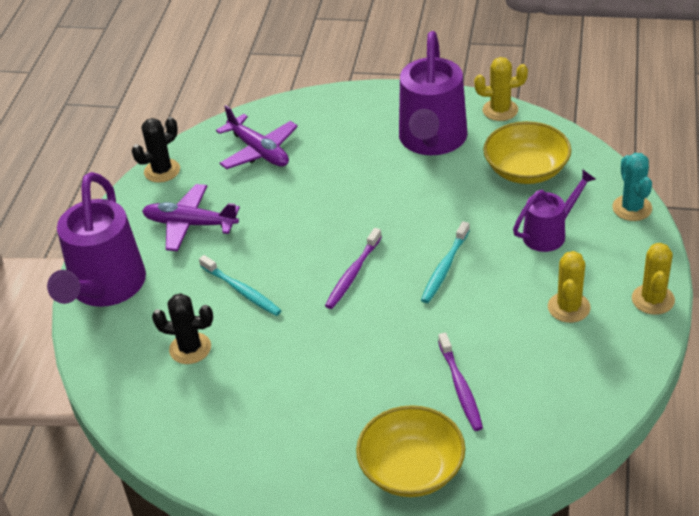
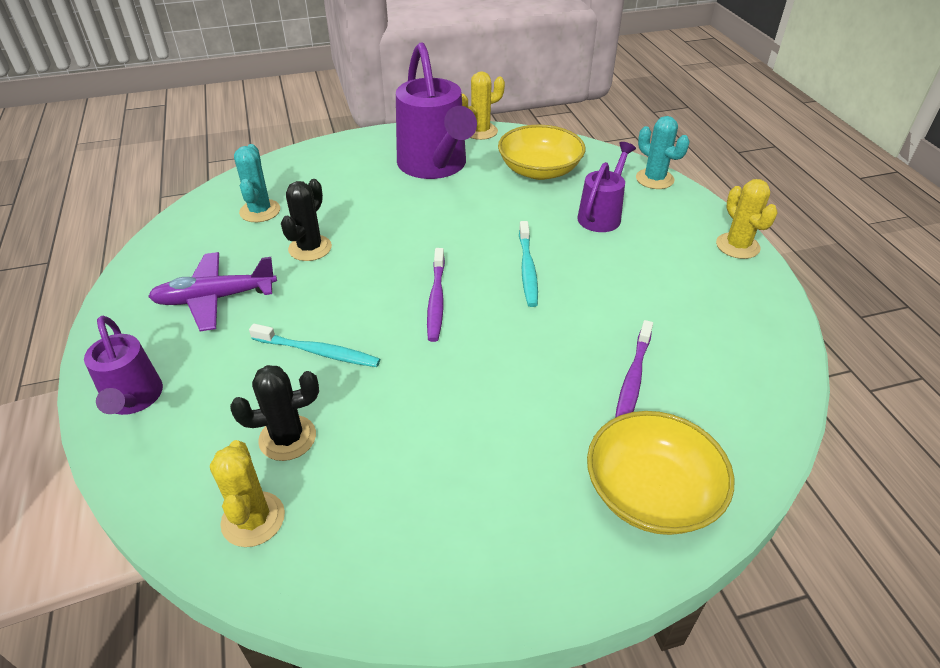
camera: 30 degrees left, 0 degrees up
(105, 289) = (133, 400): purple watering can -> purple watering can, size x0.56
(162, 171) = (153, 253): black cactus -> black cactus (310, 248)
(259, 151) = (260, 211): purple plane -> turquoise cactus
(460, 387) = (632, 381): purple toothbrush -> purple toothbrush turned 60 degrees clockwise
(569, 307) = (672, 273): yellow cactus -> yellow cactus (253, 519)

